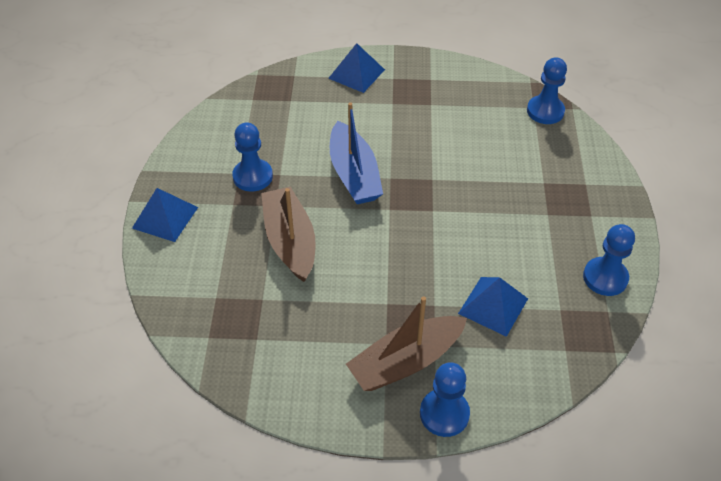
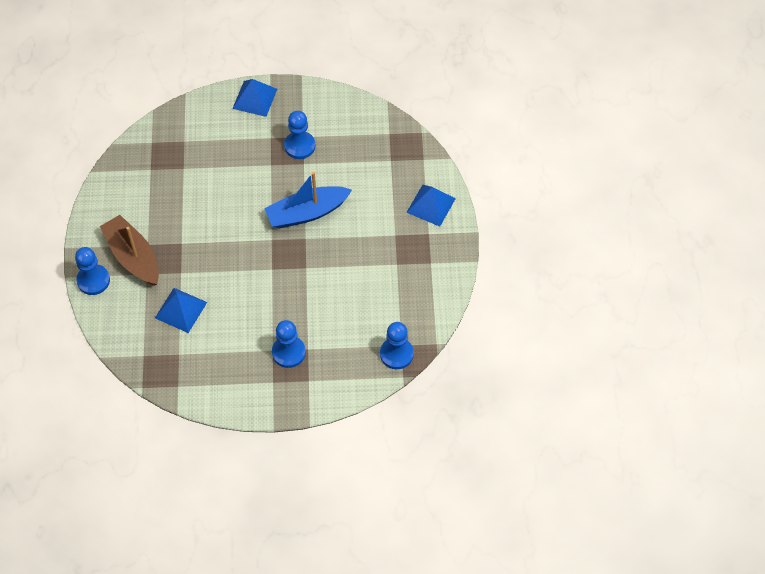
camera: 85 degrees right, 10 degrees up
(290, 241) = (236, 178): brown boat -> none
(605, 278) = (209, 386): blue pawn -> blue pawn (288, 352)

